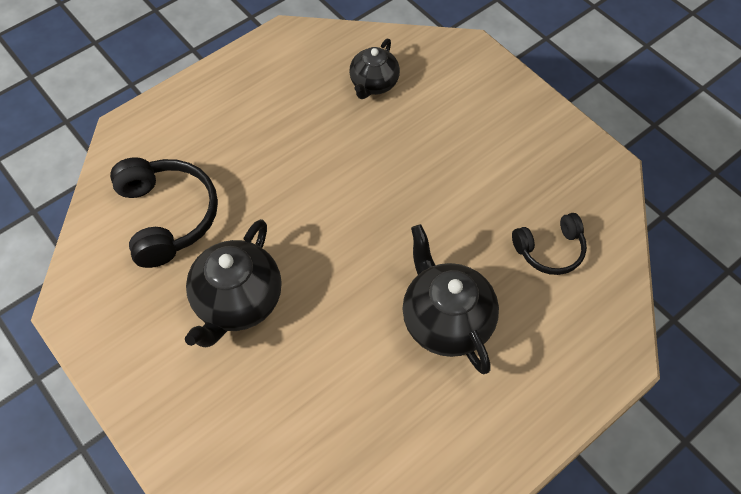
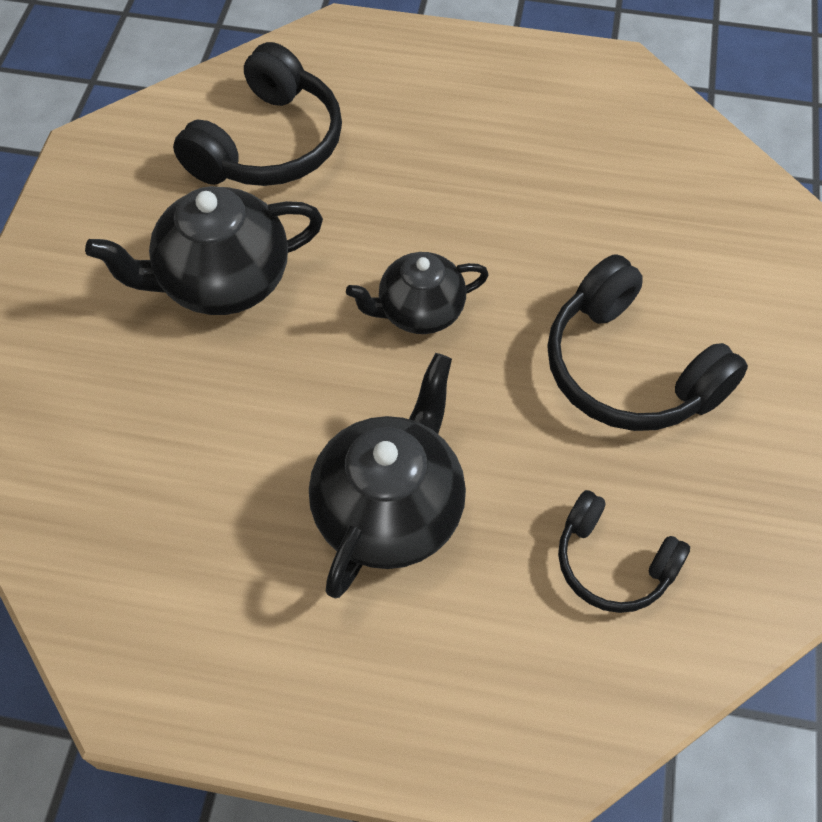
camera: 50 degrees right, 0 degrees up
(373, 84) = (648, 196): black teapot -> black teapot (419, 311)
(459, 167) = (628, 369): none -> black headphones

